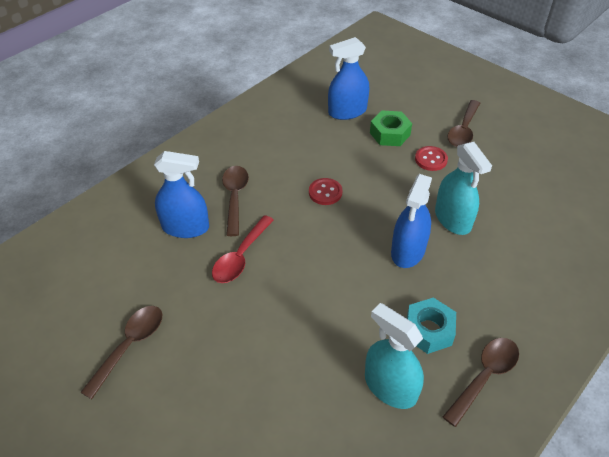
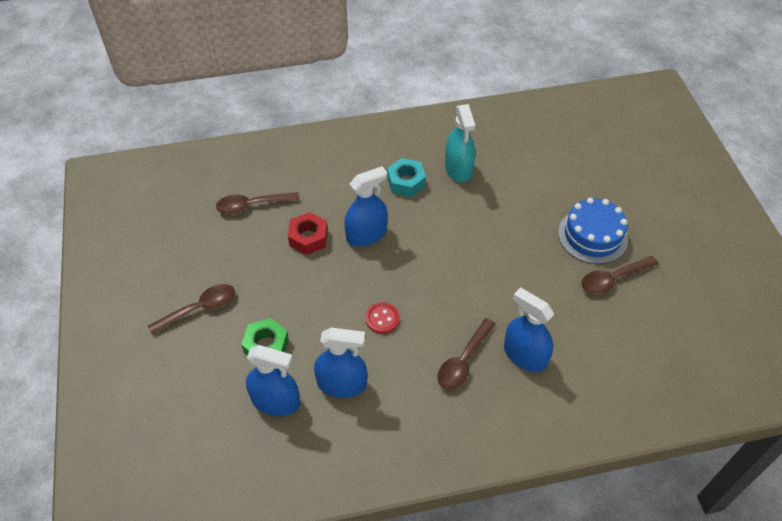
camera: 145 degrees left, 5 degrees up
(175, 389) = (592, 236): none -> blue cake
(241, 256) = (494, 301): red spoon -> none
(313, 140) = (342, 384): none -> blue spray bottle
(431, 159) = (263, 297): red button -> none
(453, 219) = (308, 238): turquoise spray bottle -> red nut
(484, 377) = (399, 145): brown spoon -> brown spoon (252, 205)

